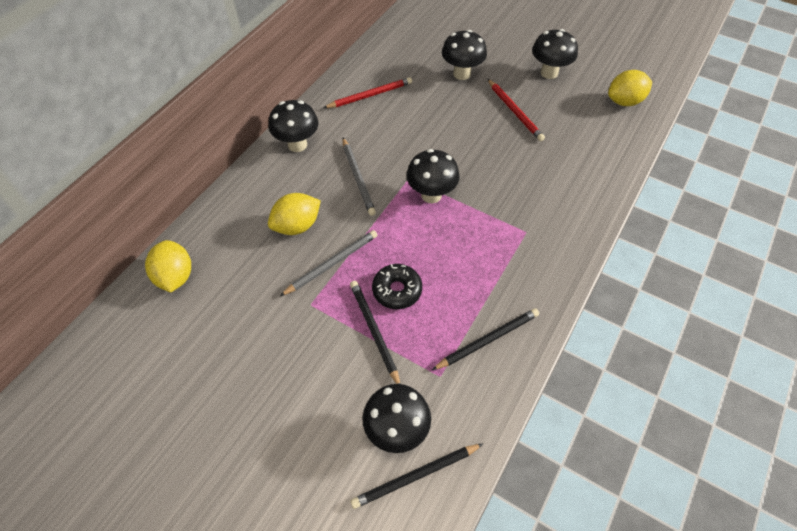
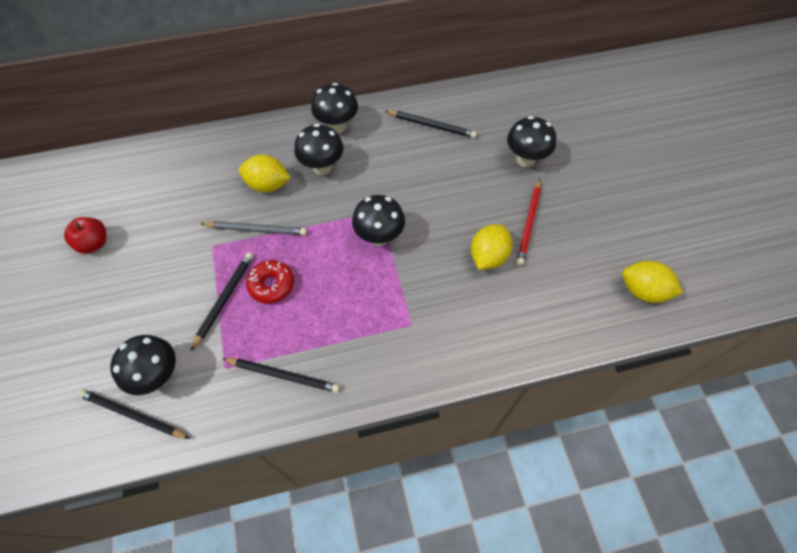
camera: 45 degrees right, 5 degrees up
(175, 277) = (165, 160): yellow lemon -> yellow lemon (488, 256)
(197, 393) = (94, 243): none -> red apple
(358, 178) = (346, 182): grey pencil -> none
(370, 95) = (432, 125): red pencil -> black pencil
(397, 290) = (271, 285): black donut -> red donut
(549, 73) = (604, 213): black mushroom -> black mushroom (322, 167)

